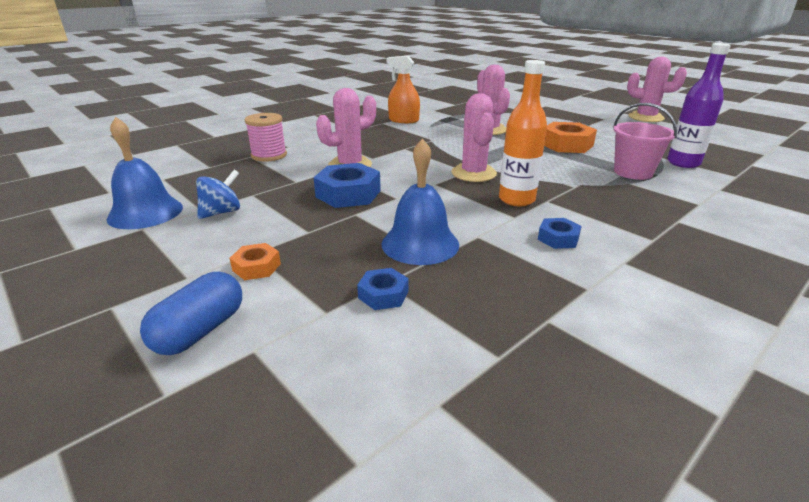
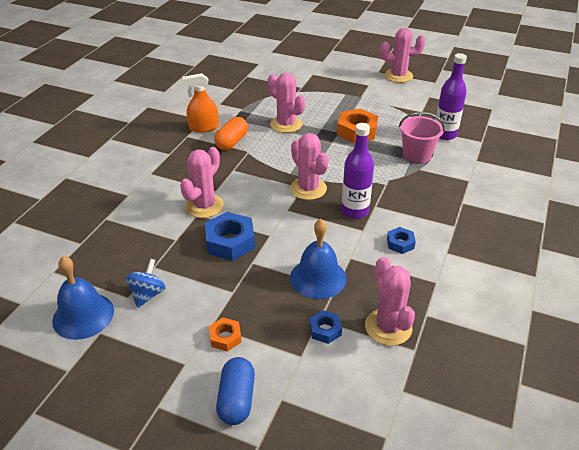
camera: 25 degrees left, 10 degrees up
(269, 155) = (122, 212): pink spool -> none
(422, 132) = (232, 142): none -> orange capsule
(476, 317) = (388, 327): none -> pink cactus
(516, 199) = (355, 211): orange bottle -> purple bottle

